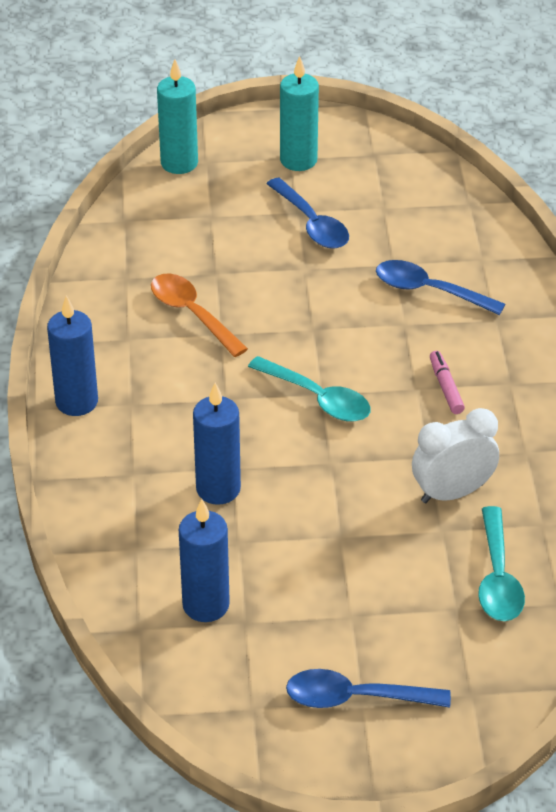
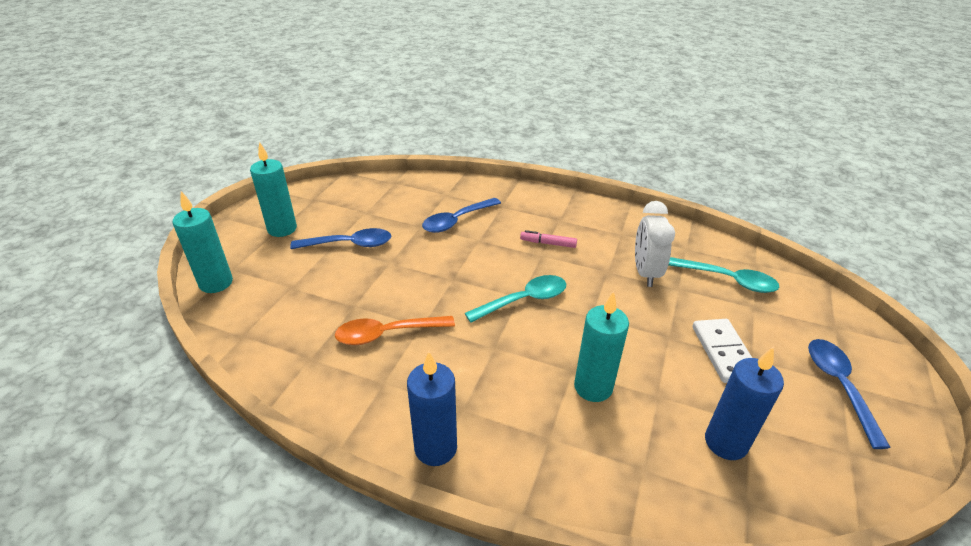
camera: 65 degrees left, 5 degrees down
(218, 489) = (593, 387): blue candle -> turquoise candle
(345, 588) = (724, 352): none -> white domino
(355, 698) = (839, 386): blue spoon -> blue spoon turned 150 degrees clockwise

